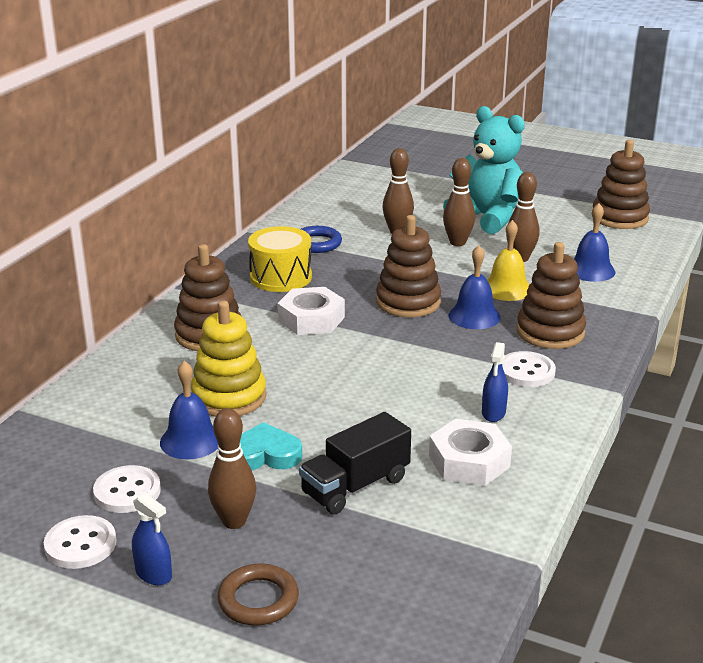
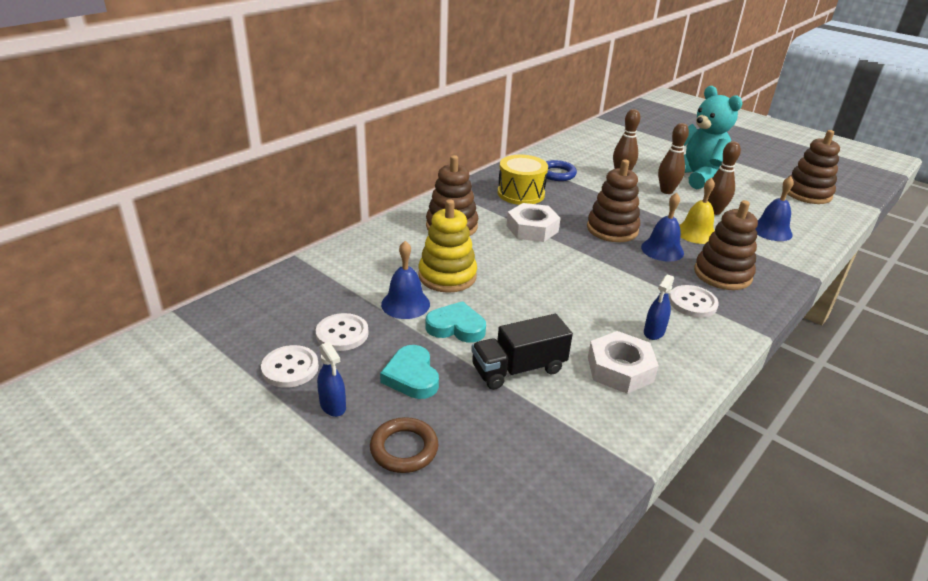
camera: 15 degrees right, 5 degrees up
(234, 521) = (411, 376): brown bowling pin -> turquoise heart

